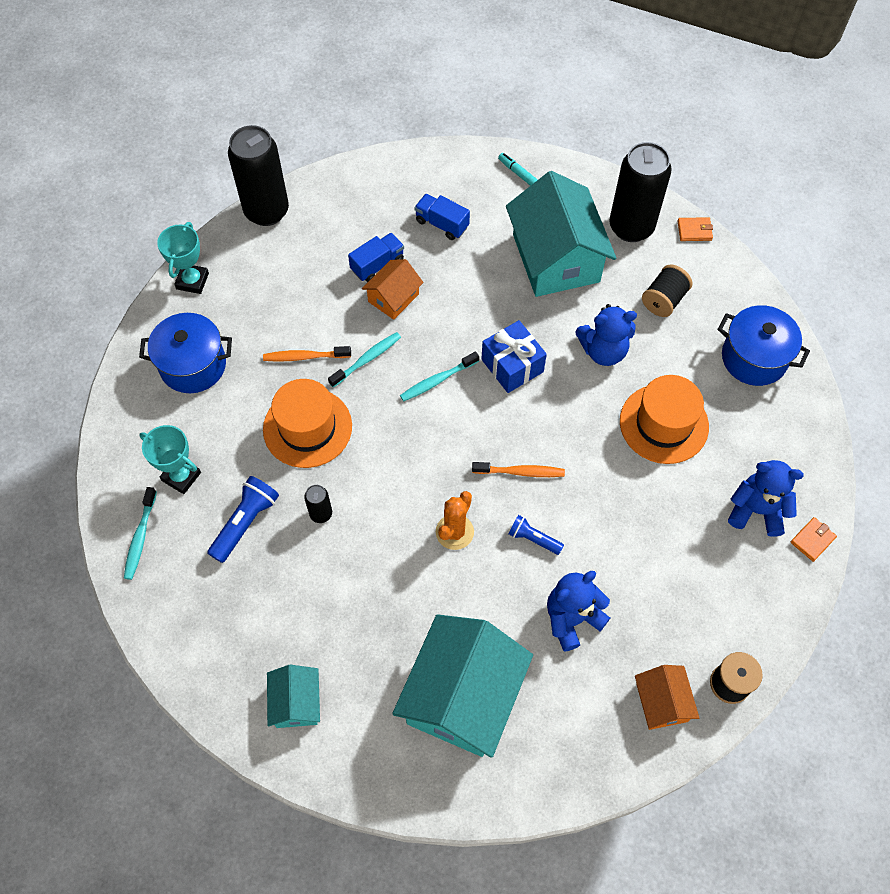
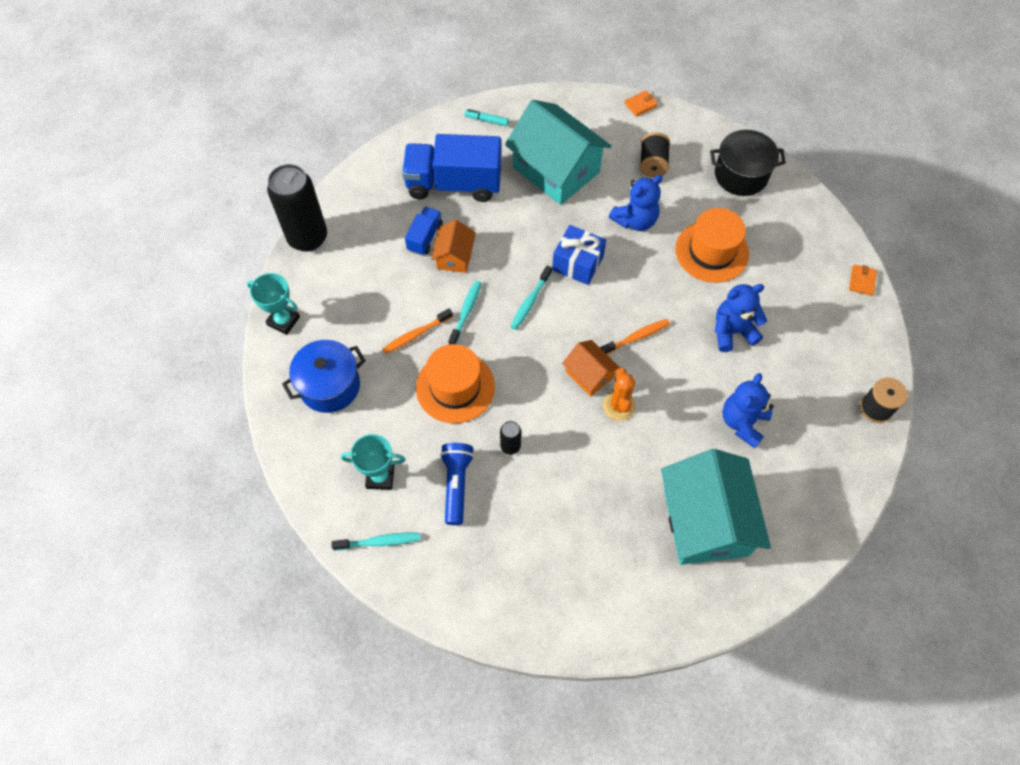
camera: 30 degrees left, 0 degrees up
(140, 537) = (379, 542): turquoise toothbrush -> turquoise toothbrush turned 75 degrees counterclockwise
(192, 281) = (283, 321): turquoise trophy -> turquoise trophy turned 45 degrees counterclockwise
(296, 702) = (588, 597): turquoise house -> none
(442, 224) = (454, 184): blue truck -> blue truck, size x2.05
(533, 539) = (677, 380): blue flashlight -> none
(631, 227) = (595, 122): black can -> none
(661, 702) = (841, 446): orange house -> orange house (589, 374)
(754, 358) = (741, 175): blue pot -> black pot
(756, 510) = (813, 280): blue teddy bear -> blue teddy bear (732, 331)

